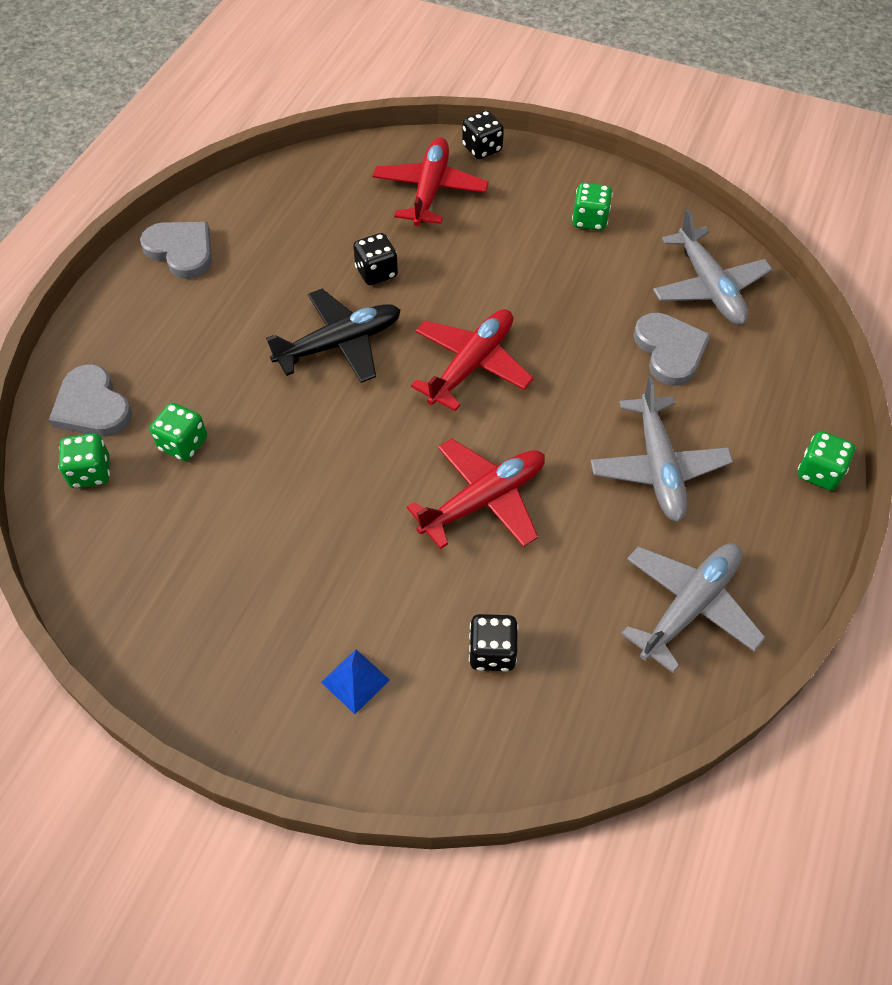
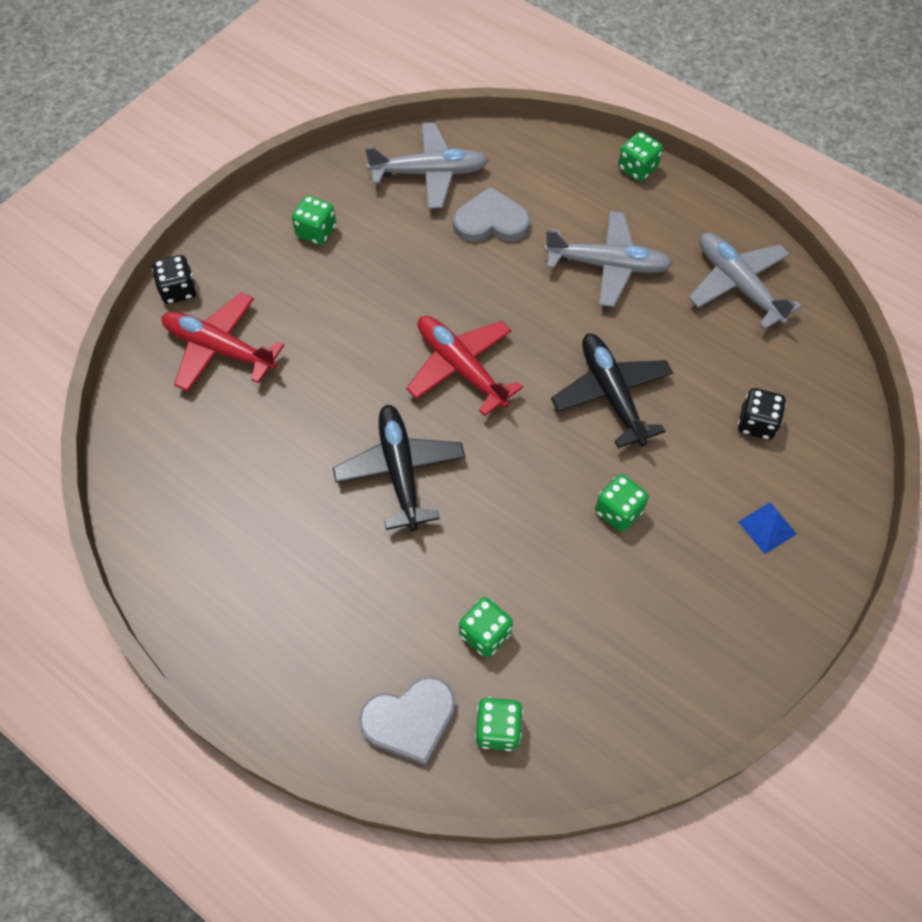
camera: 75 degrees left, 5 degrees up
(181, 251) = (211, 603): grey heart -> none
(340, 531) = (618, 511): none -> green dice
(376, 272) = (316, 420): black dice -> none
(484, 500) = (611, 394): red plane -> black plane

